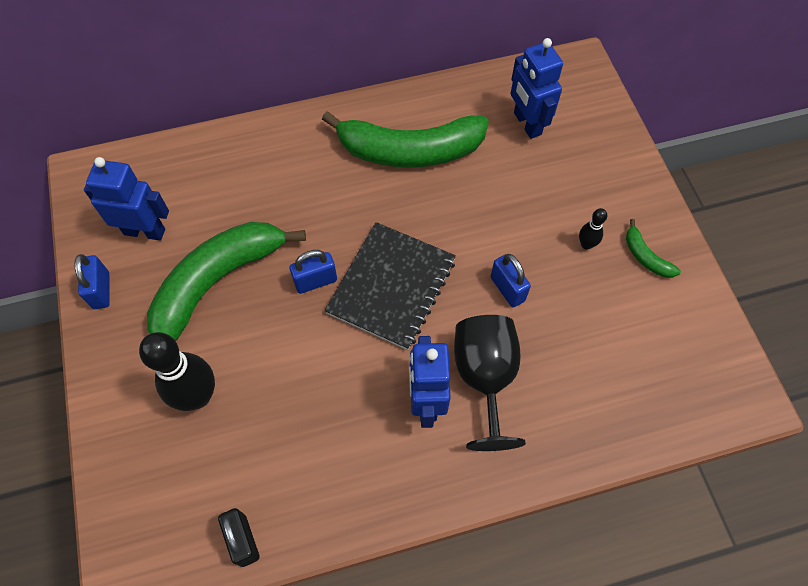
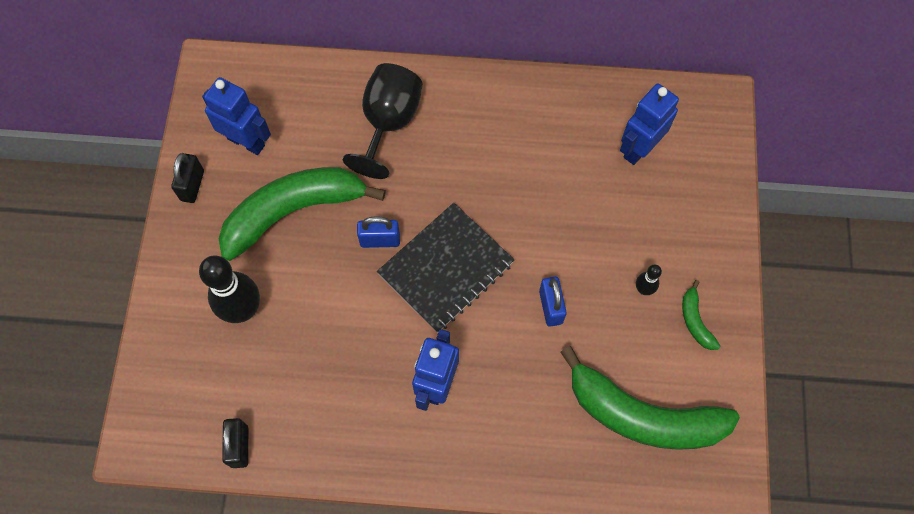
camera: 20 degrees right, 5 degrees up
(101, 290) = (192, 185): blue padlock -> black padlock
(409, 151) = (514, 140): green banana -> green banana (642, 415)
(485, 378) = (496, 382): black goblet -> black goblet (388, 123)
(527, 124) = (639, 148): blue robot -> blue robot turned 45 degrees clockwise

